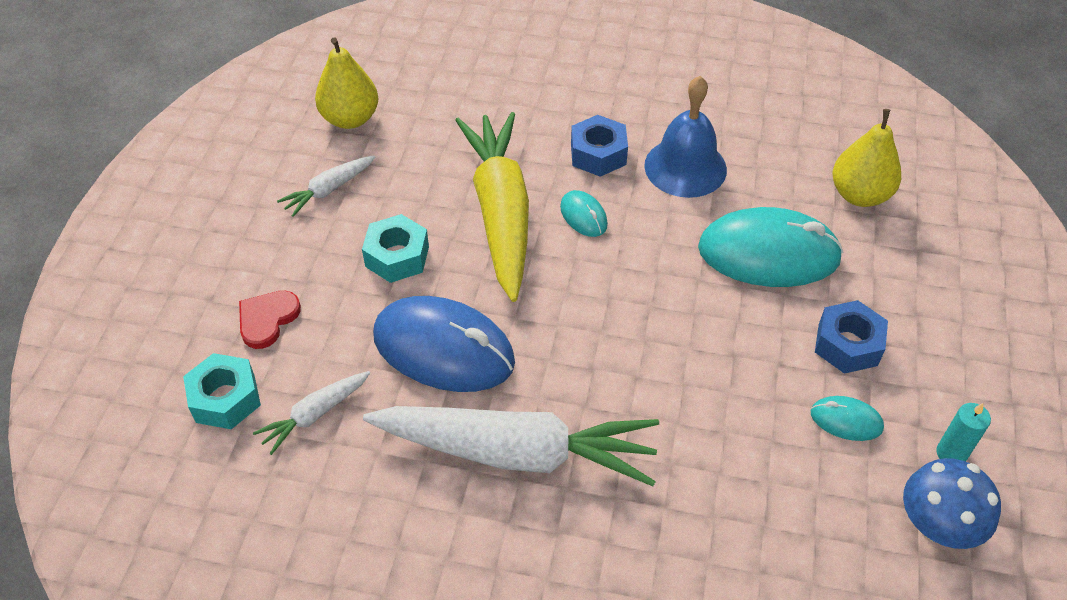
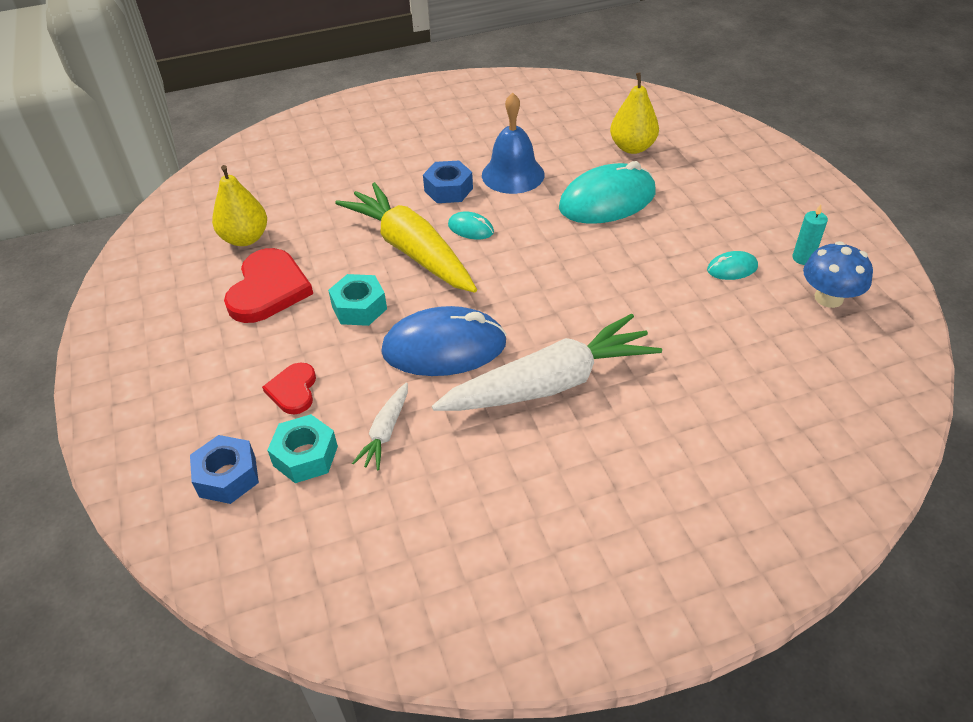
camera: 30 degrees left, 5 degrees down
(328, 190) = (268, 289): white carrot -> red heart
(847, 345) = (697, 228): blue nut -> blue nut (227, 476)

